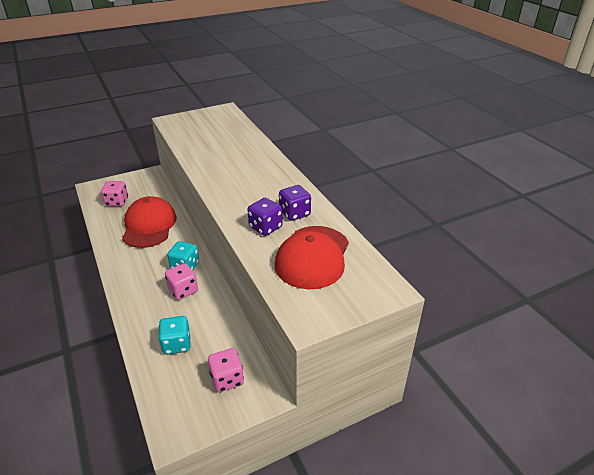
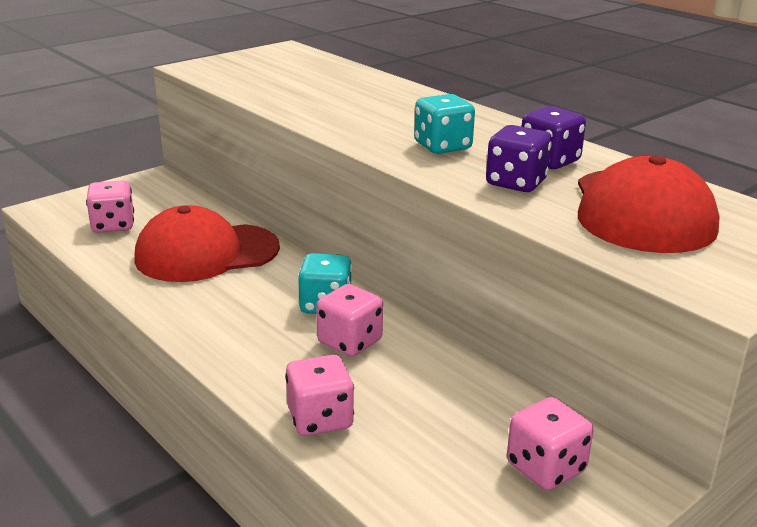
camera: 15 degrees left, 10 degrees down
(145, 332) = (320, 419): none -> pink dice
(149, 225) = (206, 253): red cap -> red cap turned 90 degrees counterclockwise
(177, 344) = (401, 428): turquoise dice -> turquoise dice (442, 146)

